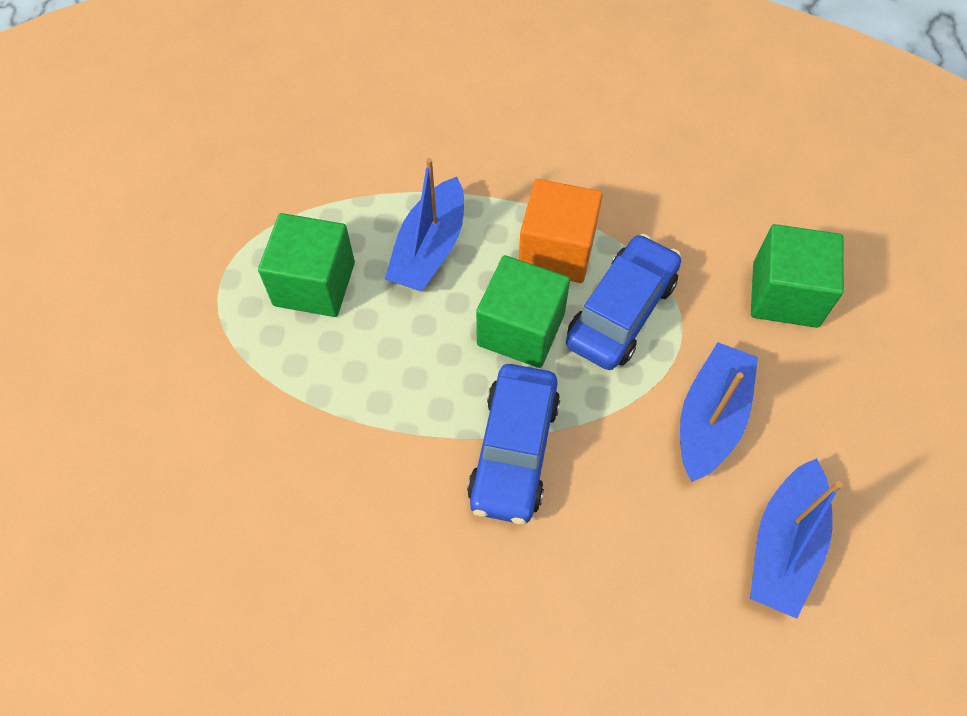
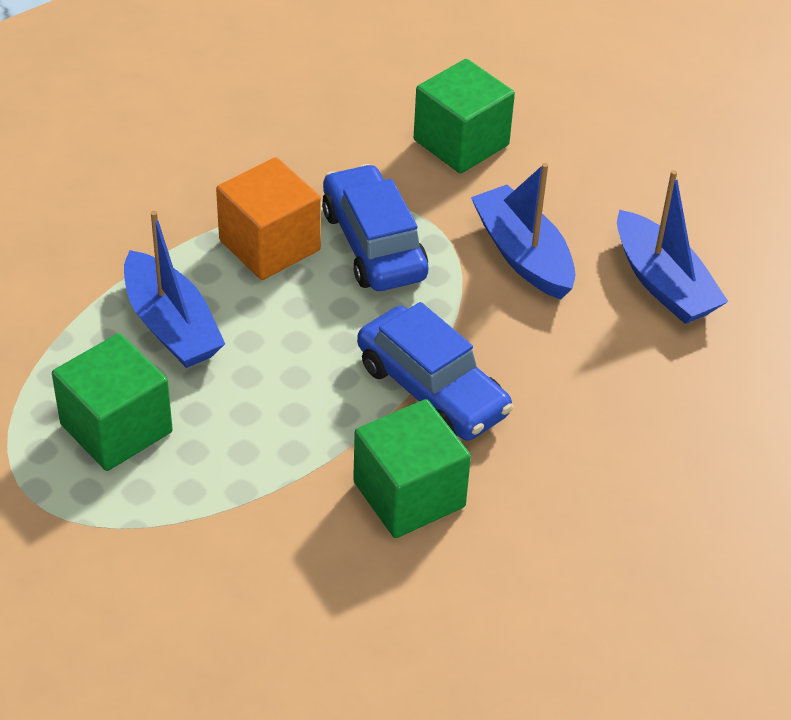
camera: 55 degrees left, 15 degrees down
(521, 329) = (322, 315): green cube -> green cube (409, 494)

